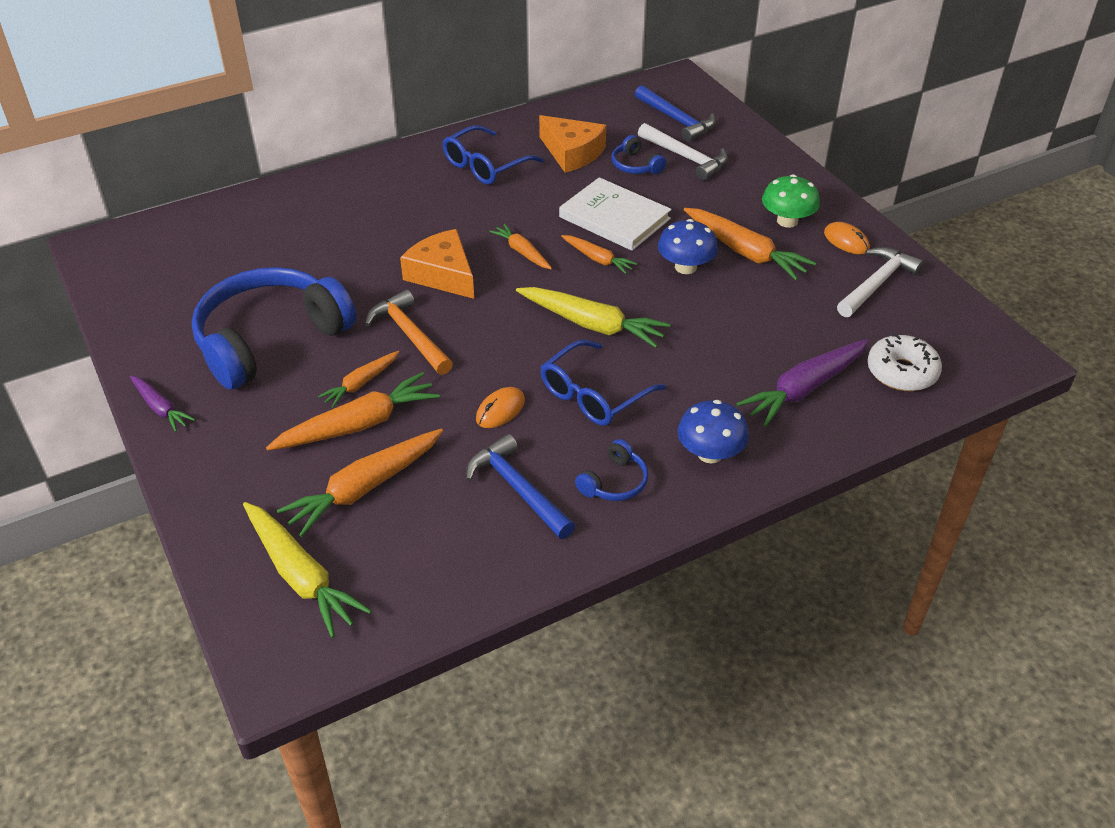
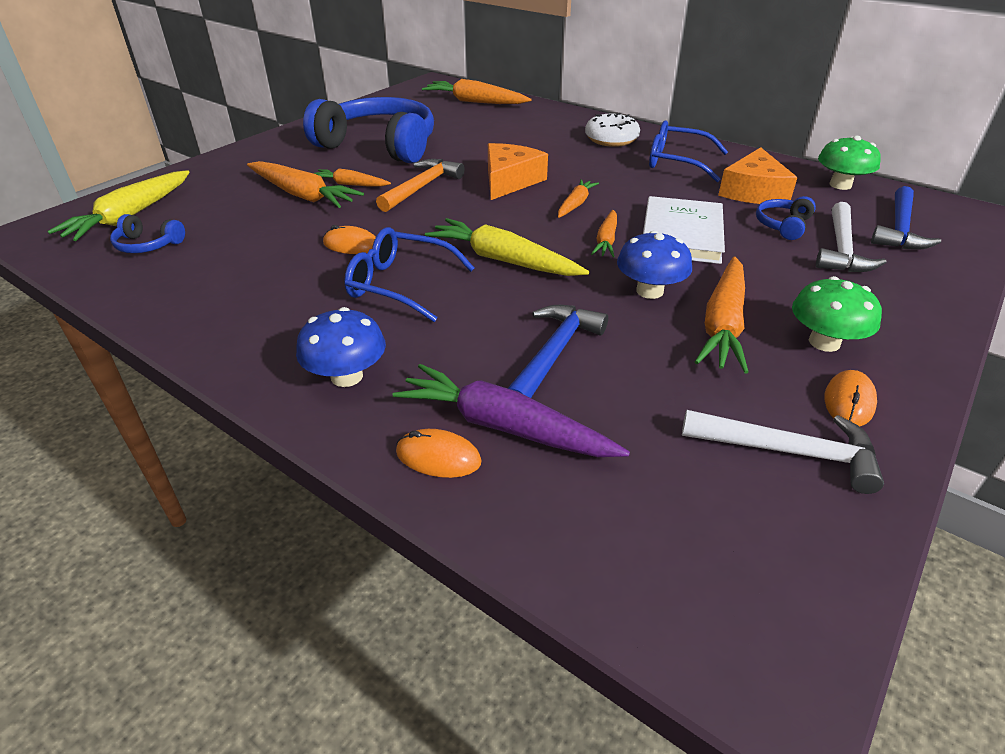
camera: 65 degrees right, 5 degrees down
(160, 408) = (288, 135): purple carrot -> none
(364, 488) = (231, 214): orange carrot -> orange carrot (475, 102)
(518, 489) = (250, 277): blue hammer -> blue hammer (553, 354)
(592, 325) = (503, 260): yellow carrot -> yellow carrot turned 120 degrees clockwise
(593, 108) = (840, 185): none -> green mushroom
(614, 482) = (277, 325): blue headphones -> blue headphones (148, 245)
(820, 427) = (438, 457): none -> orange mouse
(901, 372) = (611, 520): white donut -> white donut (611, 139)

